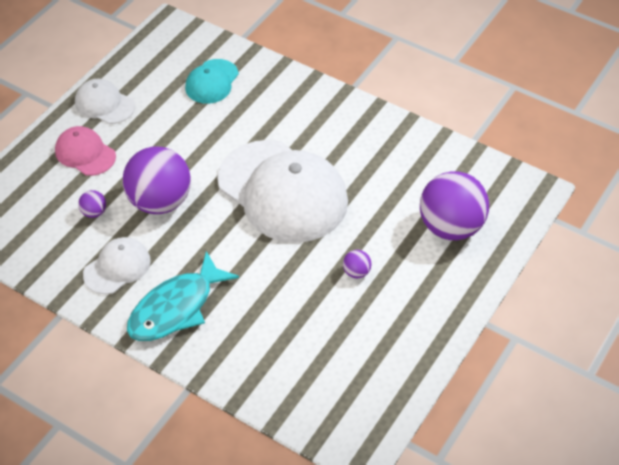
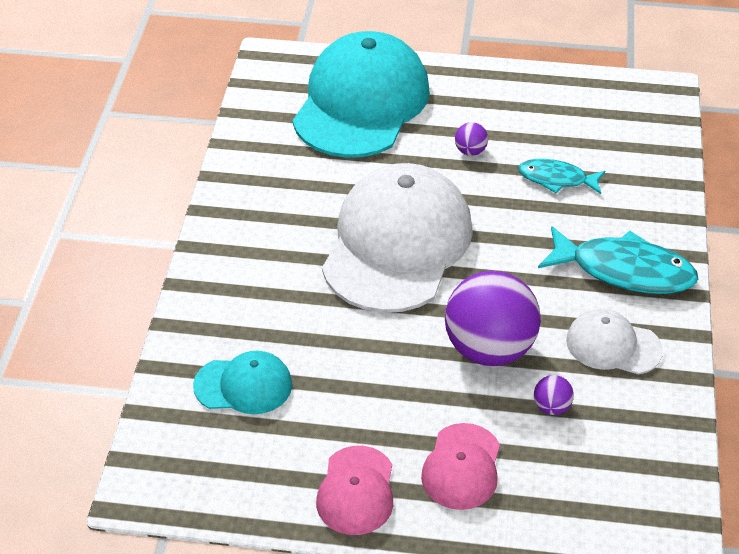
camera: 115 degrees left, 5 degrees down
(104, 104) = (356, 491): white cap -> pink cap
(294, 313) = (556, 179): none -> turquoise fish
(451, 227) = (361, 103): purple ball -> turquoise cap

